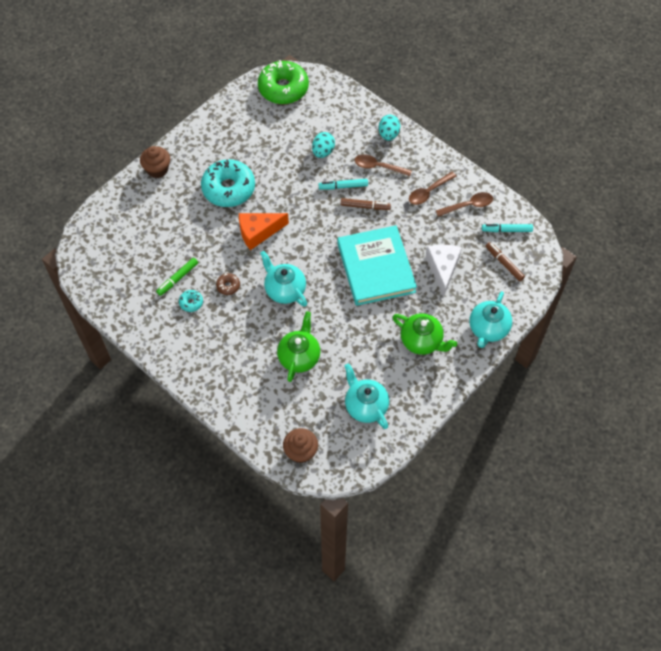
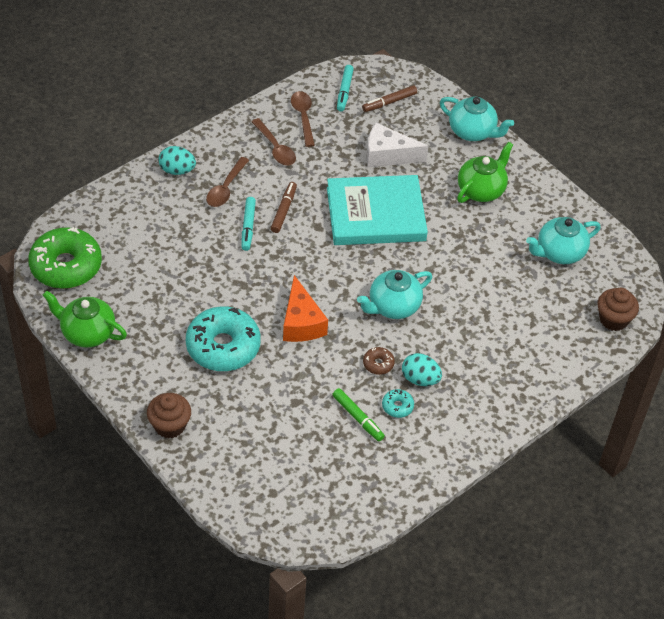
camera: 85 degrees left, 10 degrees down
(299, 356) = (489, 304): green teapot -> green teapot (87, 333)
(323, 152) = (187, 239): turquoise egg -> turquoise egg (420, 379)

